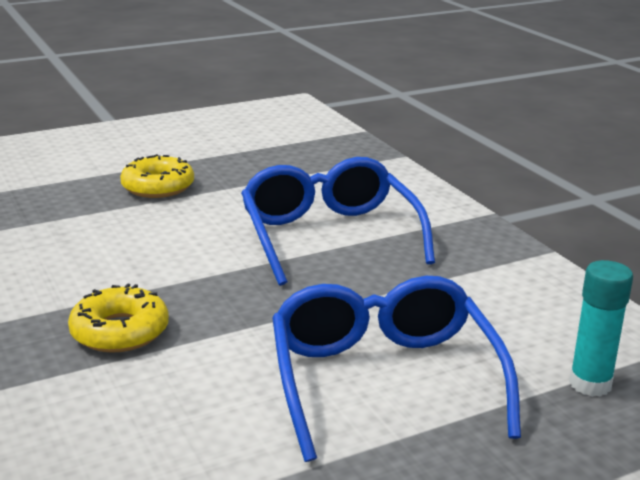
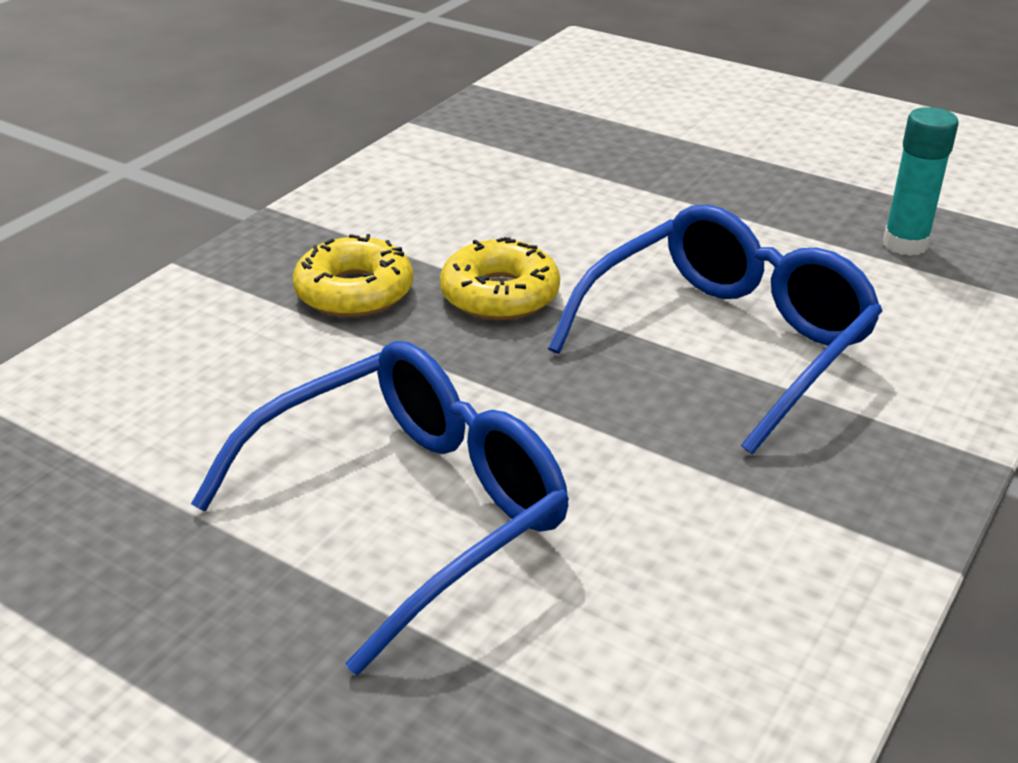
camera: 60 degrees right, 10 degrees up
(158, 187) = (694, 180): yellow donut -> yellow donut (500, 295)
(590, 384) = (562, 721): turquoise glue stick -> turquoise glue stick (905, 244)

